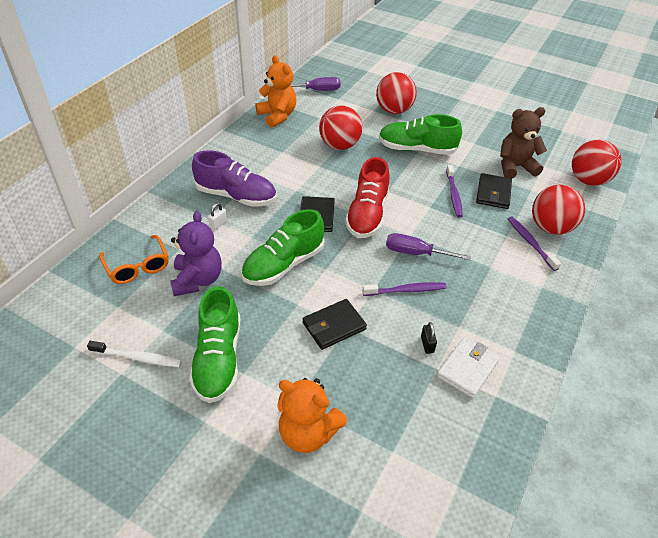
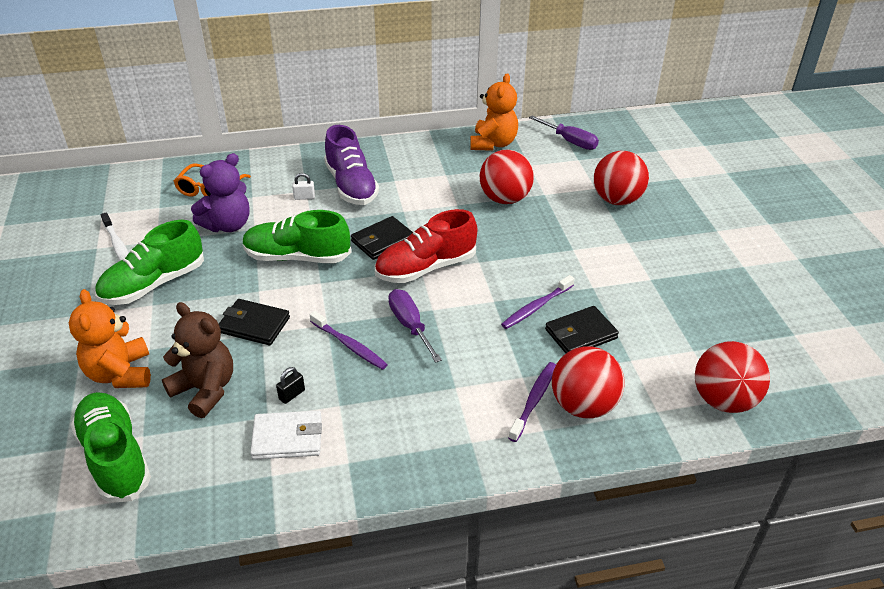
camera: 50 degrees right, 5 degrees down
(416, 149) = (574, 246): green shoe -> green shoe (115, 457)
(515, 167) = (655, 329): brown teddy bear -> brown teddy bear (205, 390)

